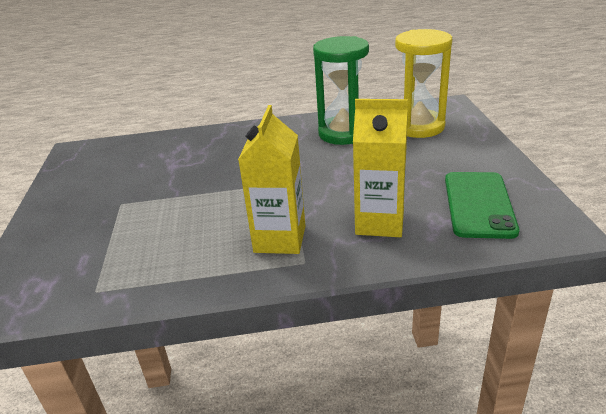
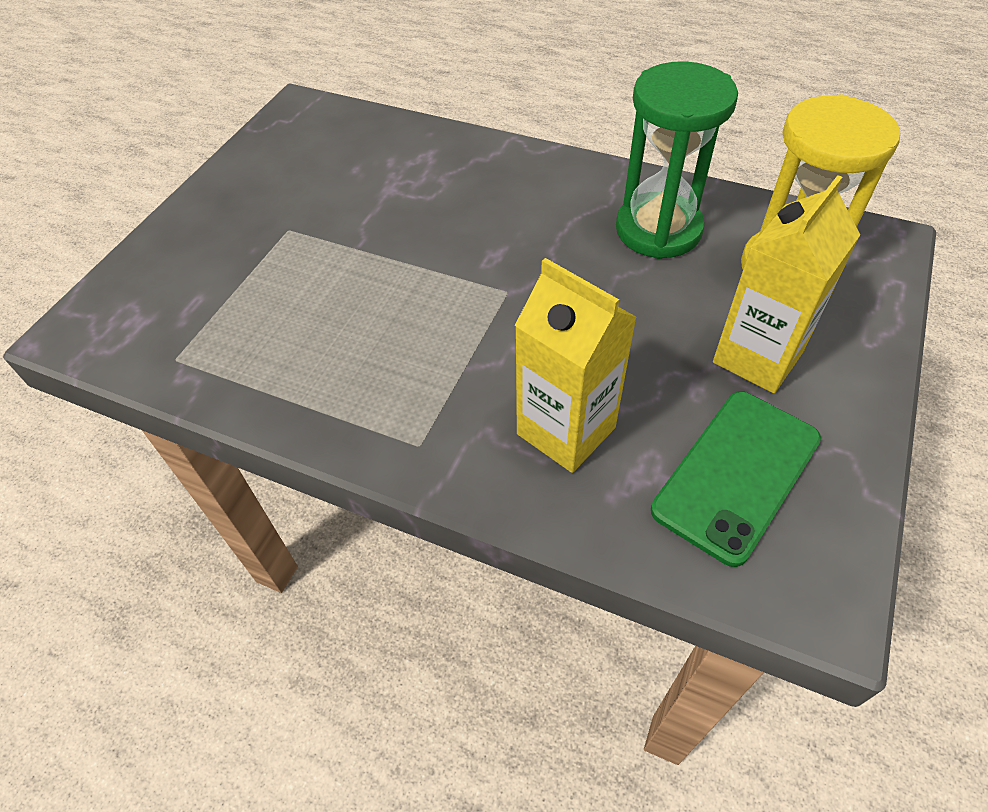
camera: 30 degrees right, 20 degrees up
(280, 239) = (420, 389): yellow carton -> yellow carton (757, 357)

